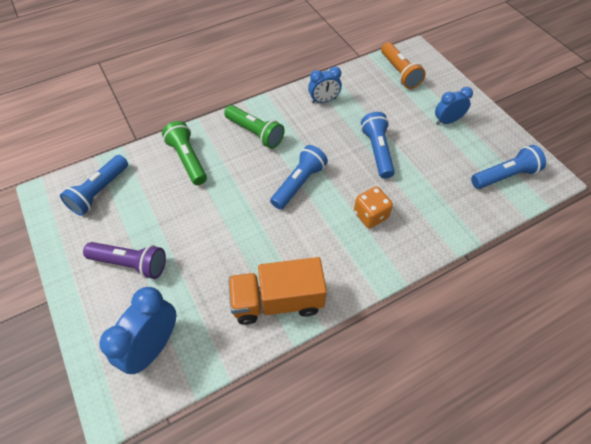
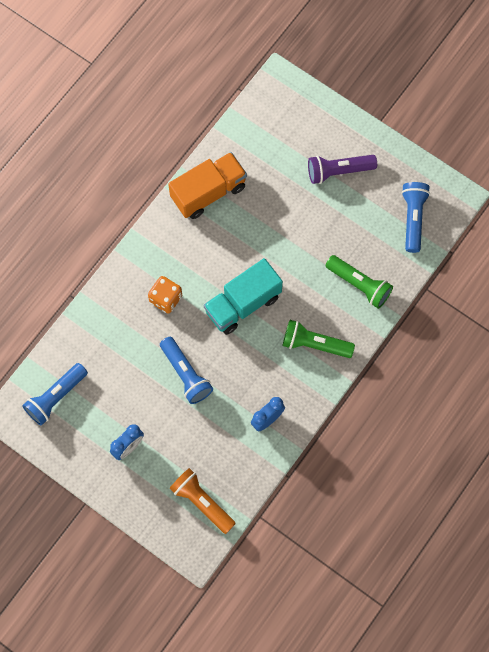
camera: 155 degrees right, 15 degrees up
(153, 346) = (279, 124): blue clock -> none
(299, 184) = (243, 304): blue flashlight -> turquoise truck

